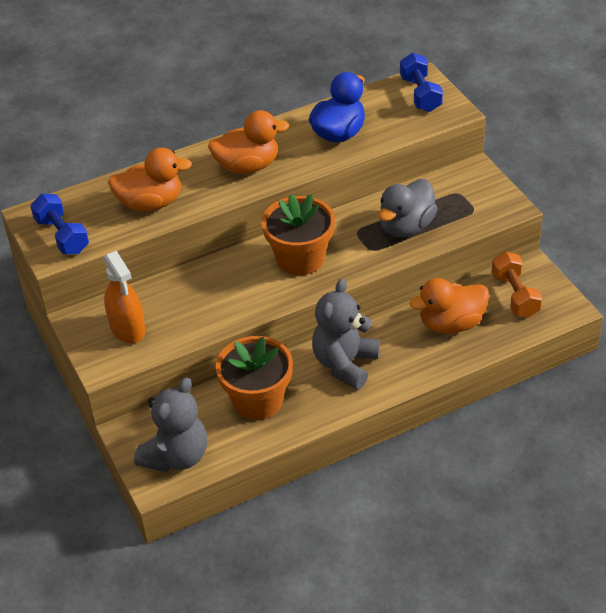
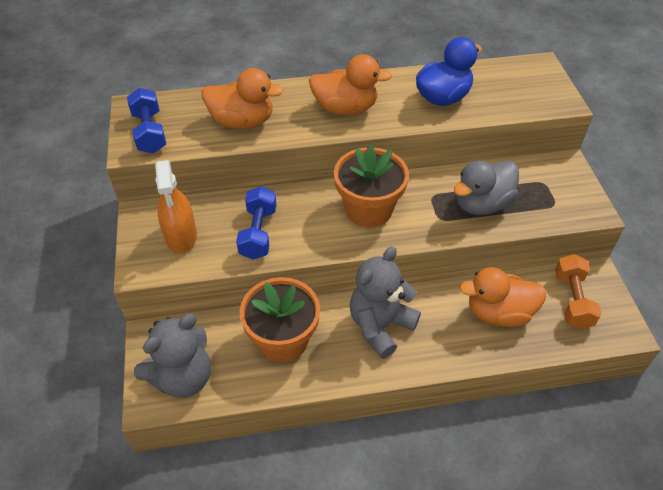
camera: 15 degrees right, 5 degrees up
(420, 94) = (533, 79): blue dumbbell -> blue dumbbell (258, 233)

